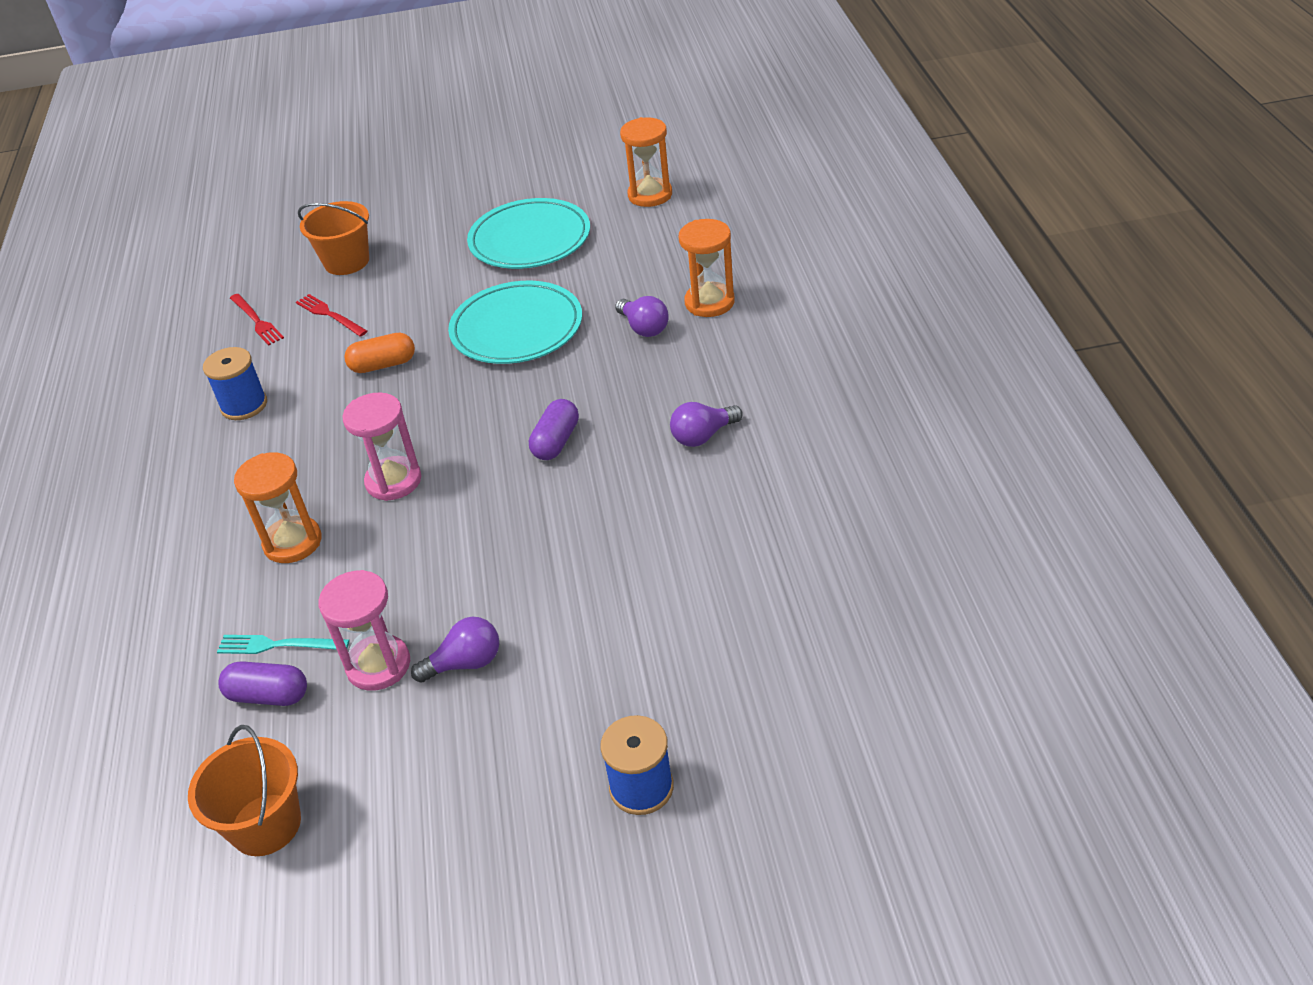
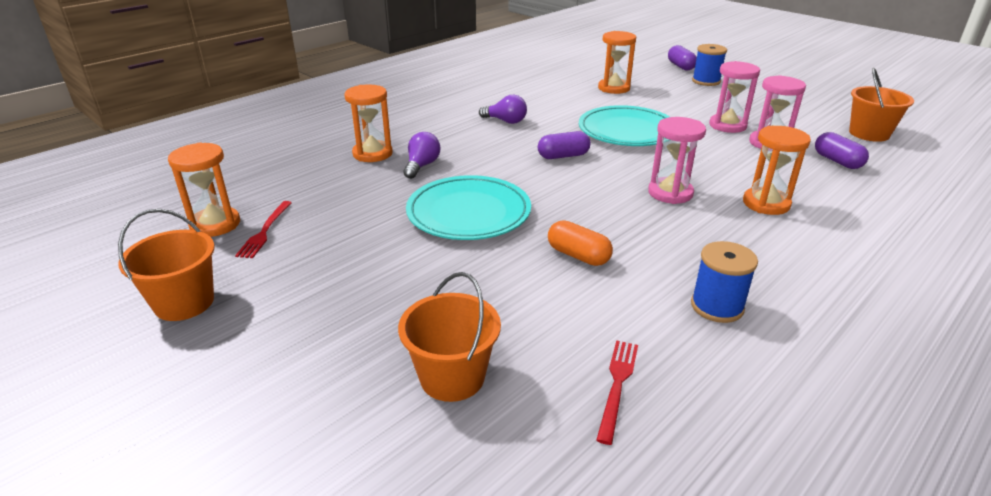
camera: 130 degrees left, 10 degrees down
(278, 645) = (816, 173): turquoise fork -> none
(330, 315) = (551, 330): red fork -> red fork (265, 231)
(465, 663) = (727, 125): purple light bulb -> pink hourglass
(530, 240) = (329, 260): turquoise plate -> turquoise plate (627, 131)
(548, 176) = (184, 303): none -> orange bucket
(723, 622) = (614, 88): none -> orange hourglass
(750, 812) = (680, 66): none -> purple capsule

